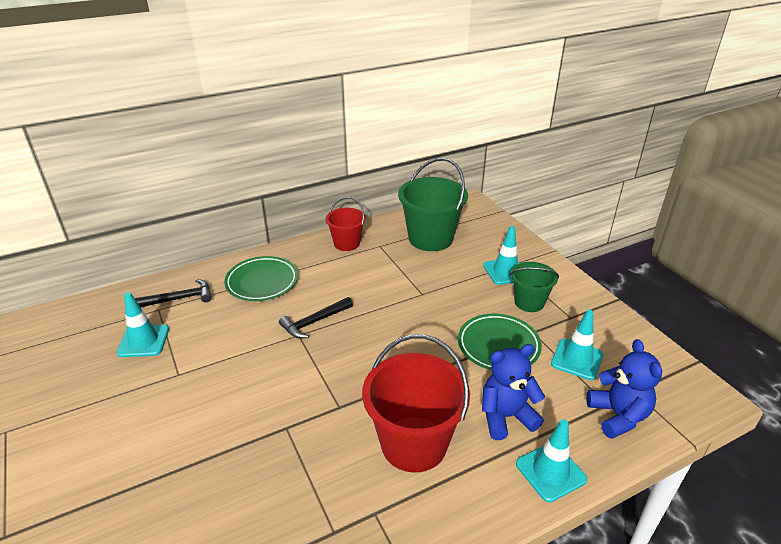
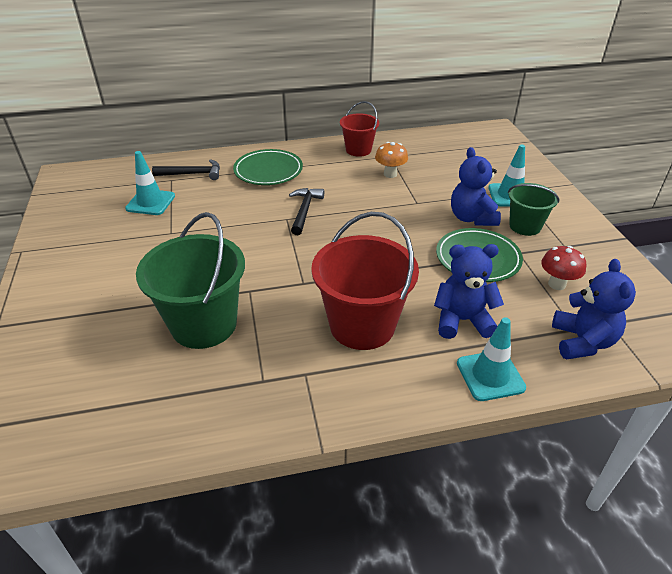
camera: 15 degrees right, 5 degrees up
(314, 322) = (304, 210): black hammer -> black hammer turned 120 degrees clockwise
(386, 266) = (390, 174): none -> orange mushroom
(430, 238) = (443, 156): green bucket -> green bucket (204, 324)
(478, 302) = (471, 218): none -> blue teddy bear
(577, 359) = (557, 284): turquoise traffic cone -> red mushroom

